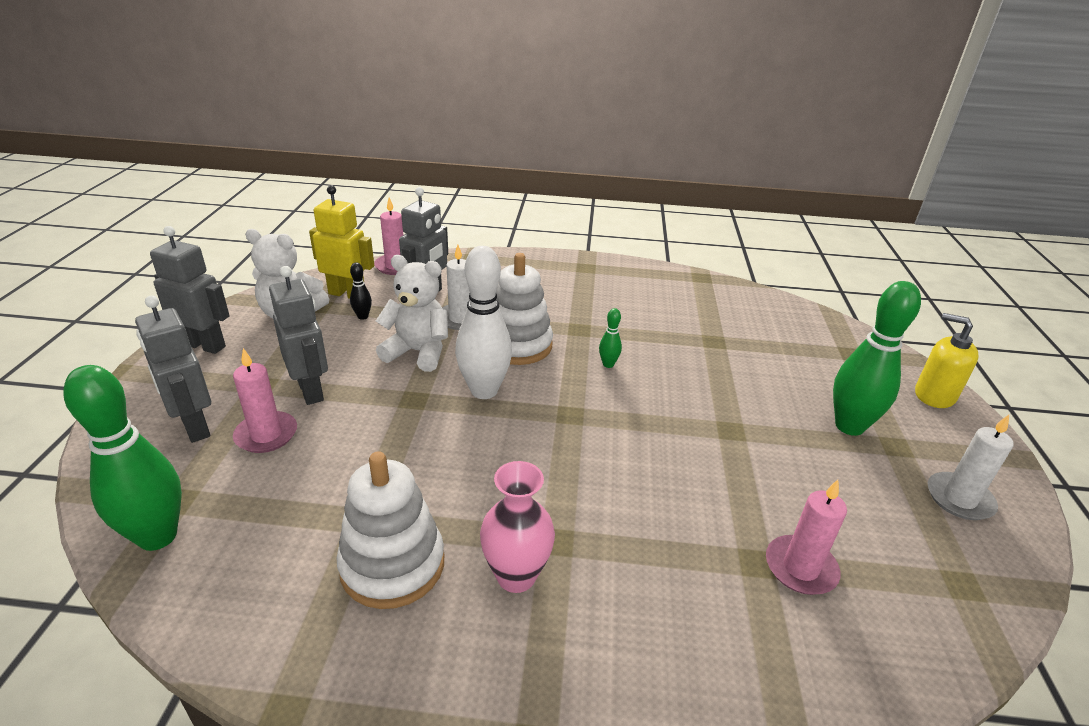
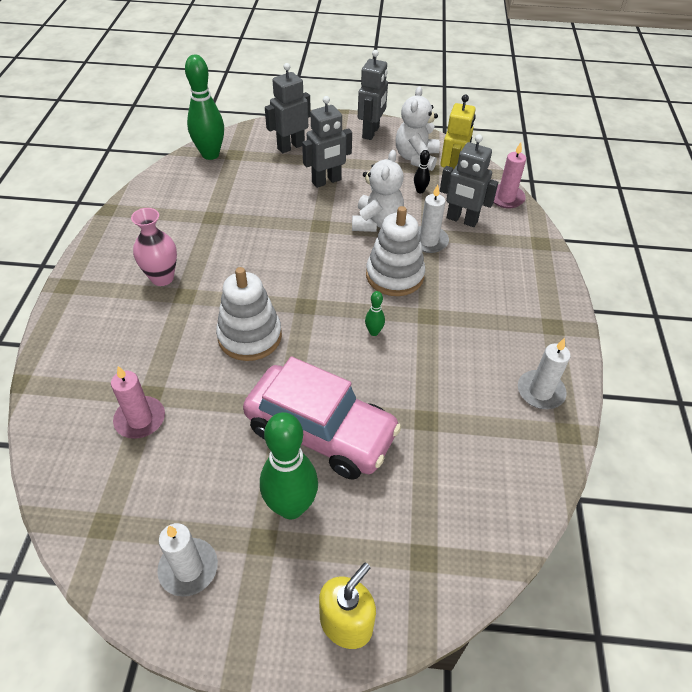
camera: 90 degrees right, 15 degrees up
(266, 435) = (284, 172): pink candle -> none
(392, 565) = (179, 231): white stacking toy -> white stacking toy (250, 336)
(484, 391) = (331, 259): white bowling pin -> none
(663, 283) = (540, 392): none -> white candle
(753, 405) = (320, 431): none -> pink car

